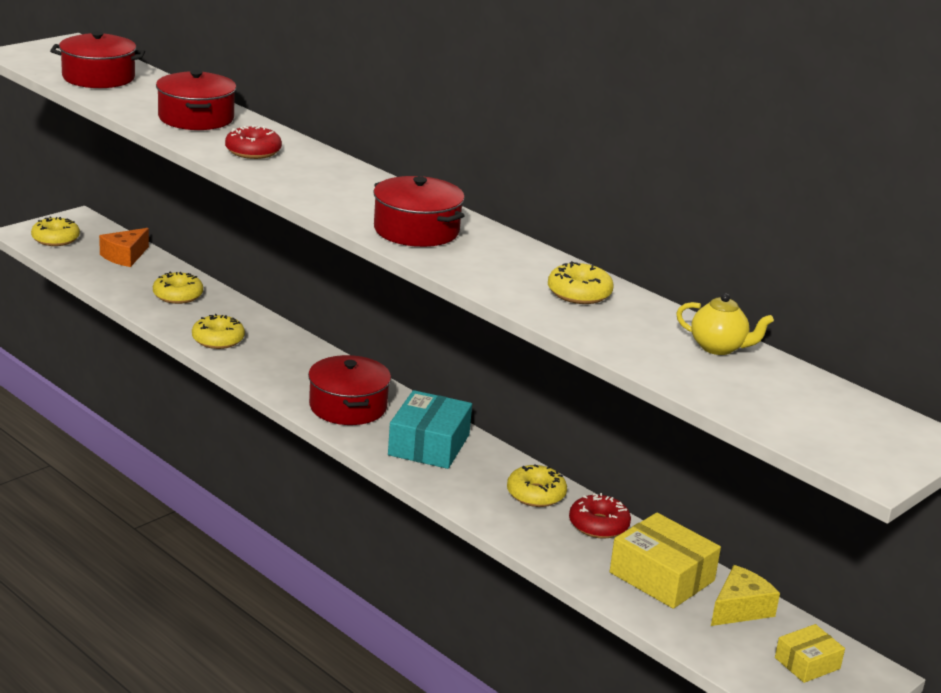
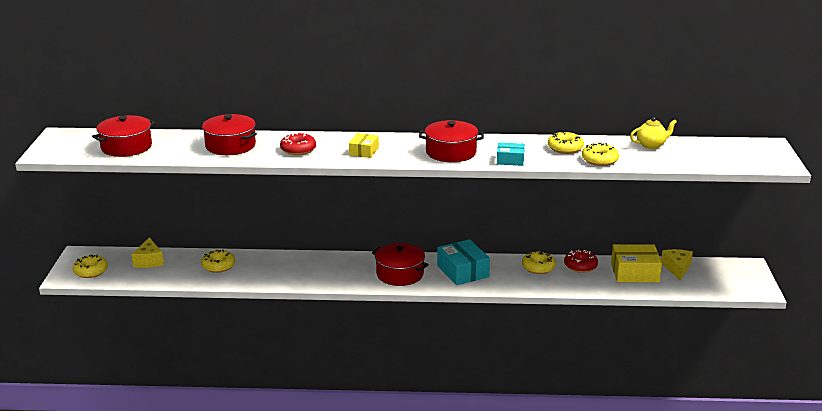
camera: 40 degrees left, 0 degrees up
(125, 256) = (149, 261): orange cheese -> yellow cheese
(218, 340) = (282, 276): yellow donut -> yellow donut (599, 160)
(467, 271) = (510, 160): none -> turquoise box
(807, 663) = (727, 274): yellow box -> yellow box (363, 151)

